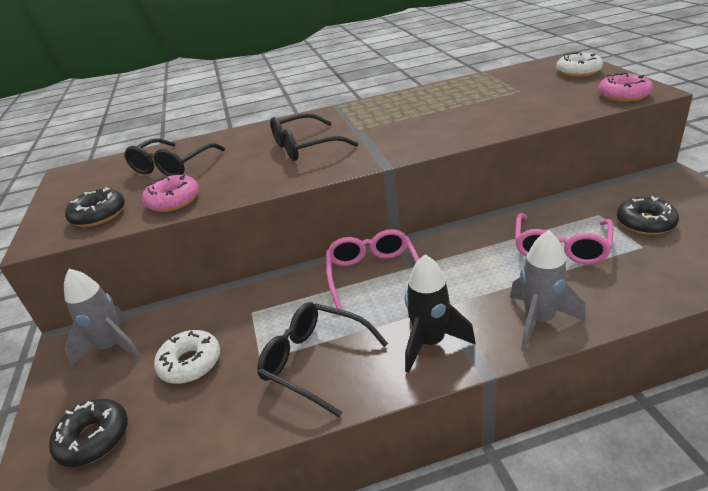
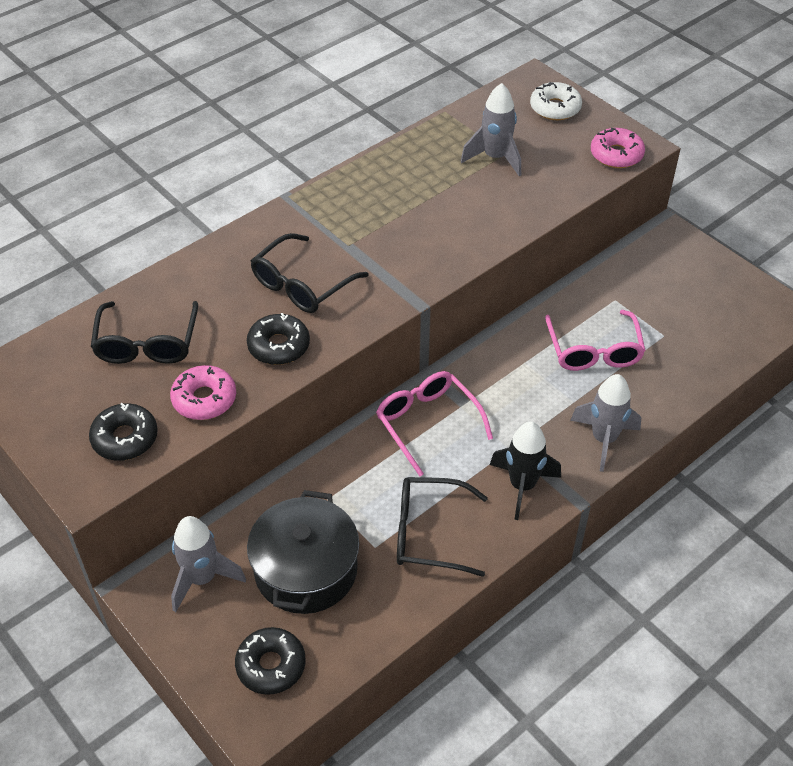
camera: 30 degrees left, 15 degrees up
(190, 363) = (306, 570): white donut -> black pot
(510, 93) = (495, 158): none -> grey rocket
(645, 223) = (659, 304): black donut -> black donut (279, 346)

